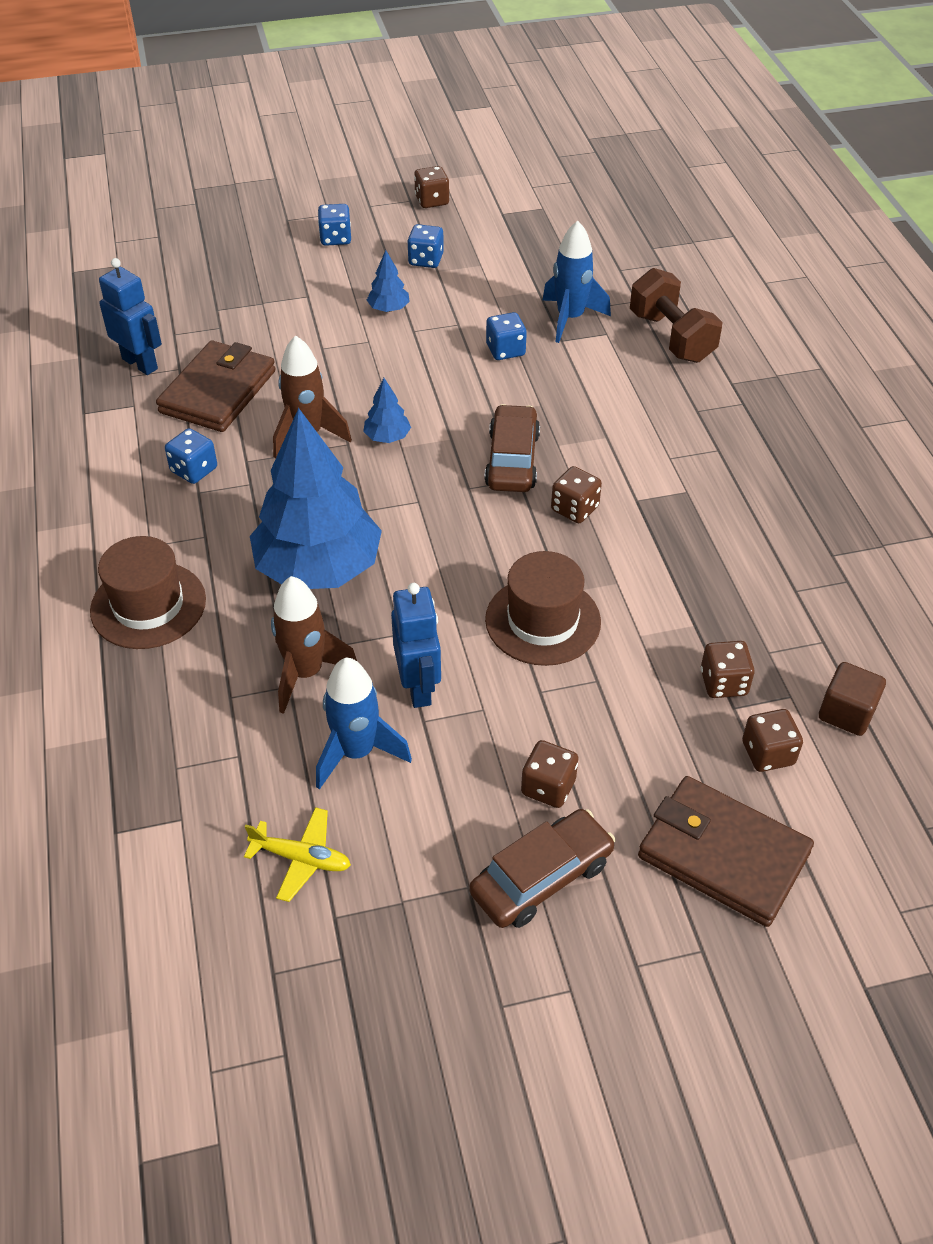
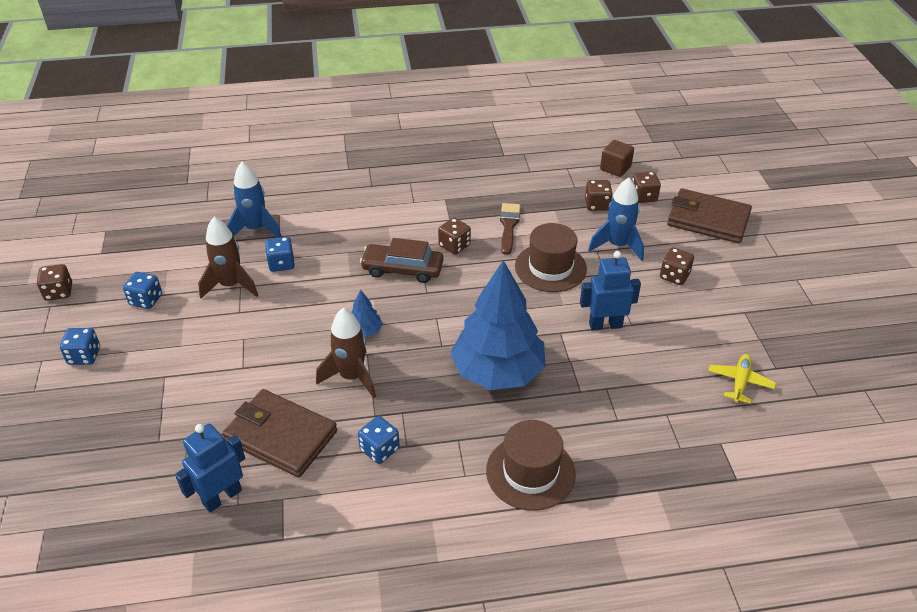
camera: 85 degrees left, 5 degrees down
(306, 673) = (595, 379): brown rocket -> brown rocket (231, 285)
(357, 752) = (658, 355): blue rocket -> blue rocket (617, 245)
(389, 309) = (205, 325): blue tree -> none
(541, 877) = (733, 283): brown car -> none
(635, 568) = (509, 226): none -> brown brush
(671, 337) = (293, 186): brown dumbbell -> none
(723, 854) = (708, 219): brown wallet -> brown wallet turned 75 degrees clockwise

